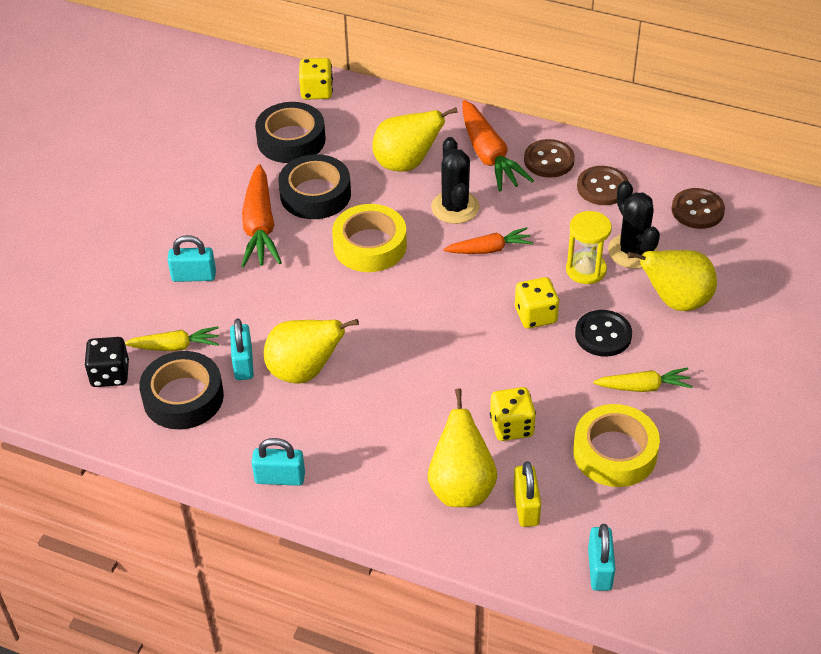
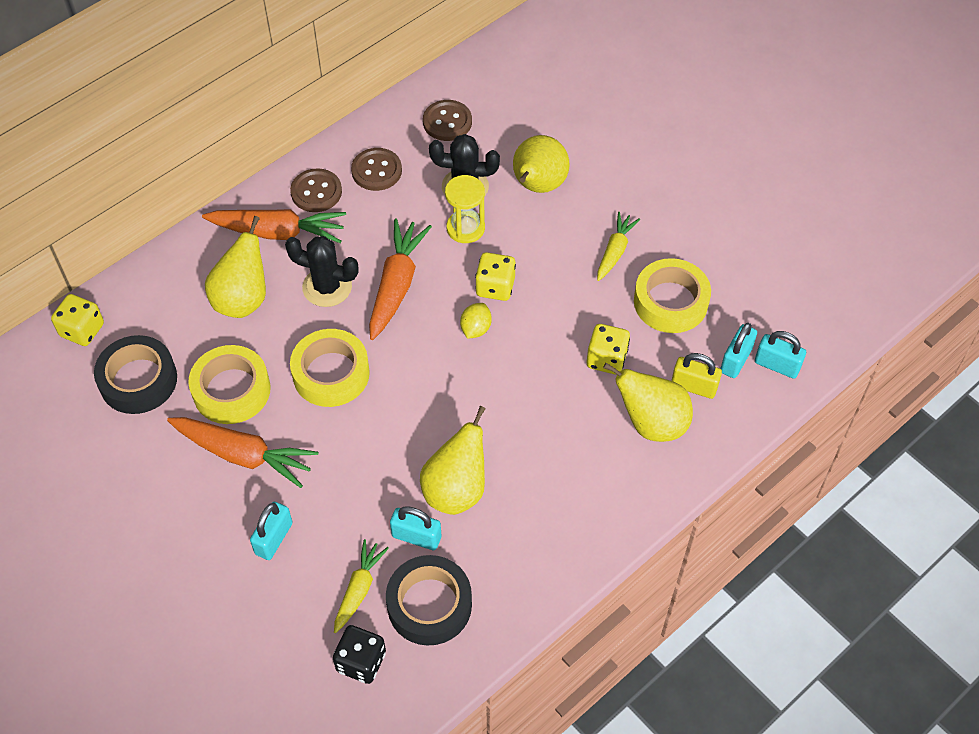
camera: 65 degrees left, 10 degrees up
(280, 478) = (570, 558): turquoise padlock -> turquoise padlock (736, 360)
(315, 194) = (231, 390): black tape -> yellow tape
(480, 320) = (475, 329): none -> yellow lemon
(489, 249) = (396, 285): orange carrot -> orange carrot, size x1.64
(603, 335) = (545, 251): black button -> none

